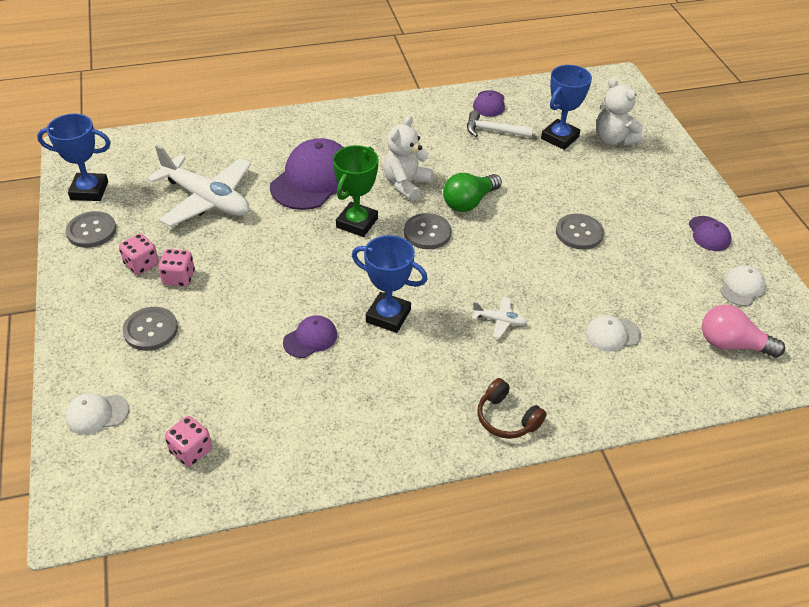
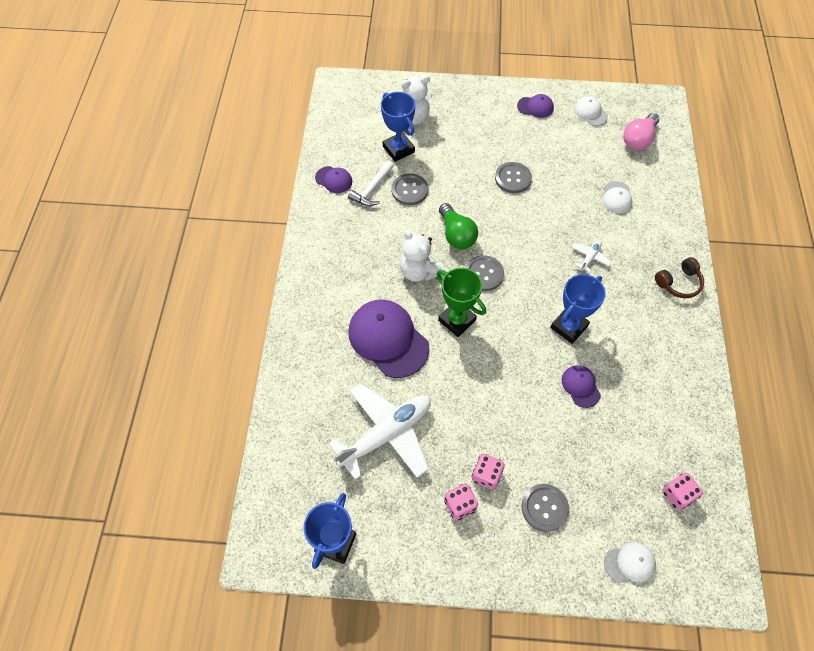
camera: 70 degrees left, 15 degrees up
(91, 231) = (399, 546): grey button -> grey button (409, 190)
(97, 414) = (629, 563): white cap -> white cap turned 105 degrees counterclockwise

